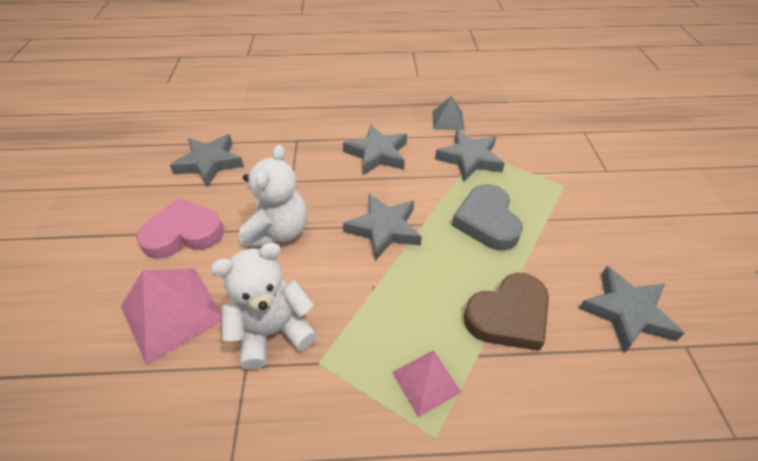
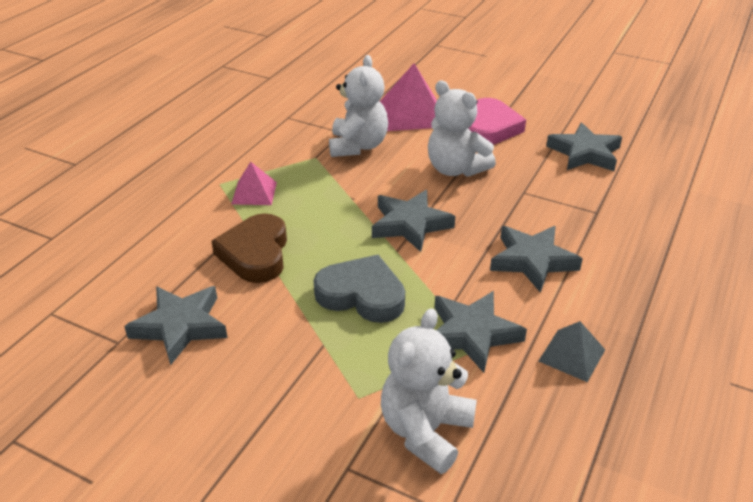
camera: 120 degrees right, 10 degrees down
(554, 152) = (425, 431): none -> white teddy bear

